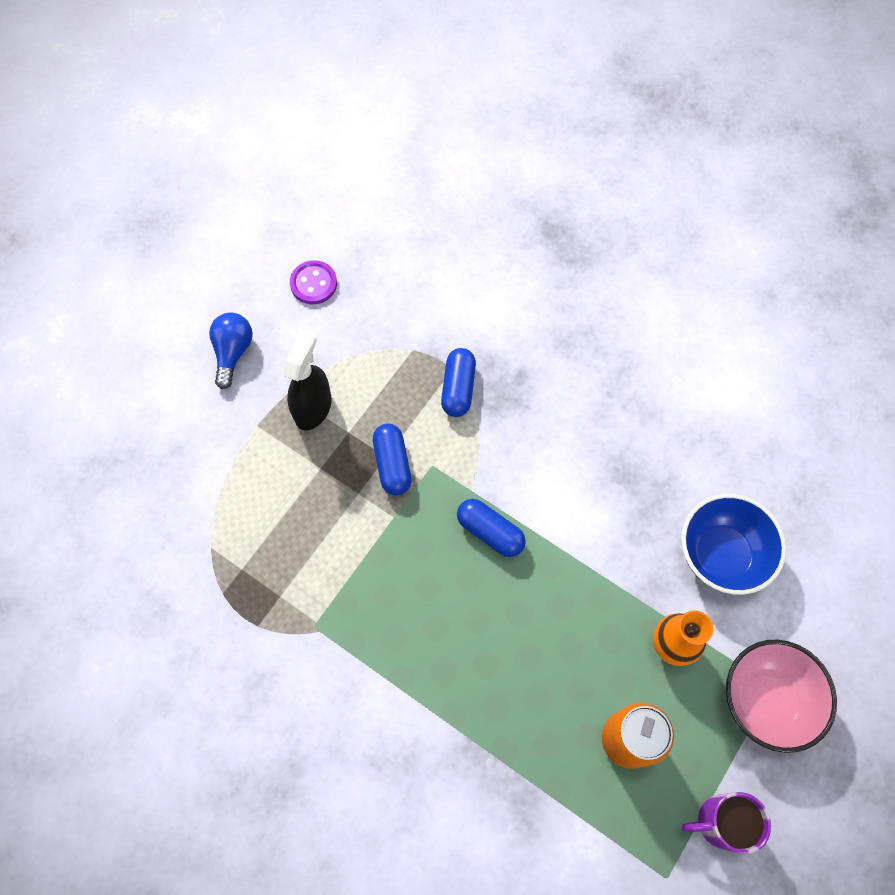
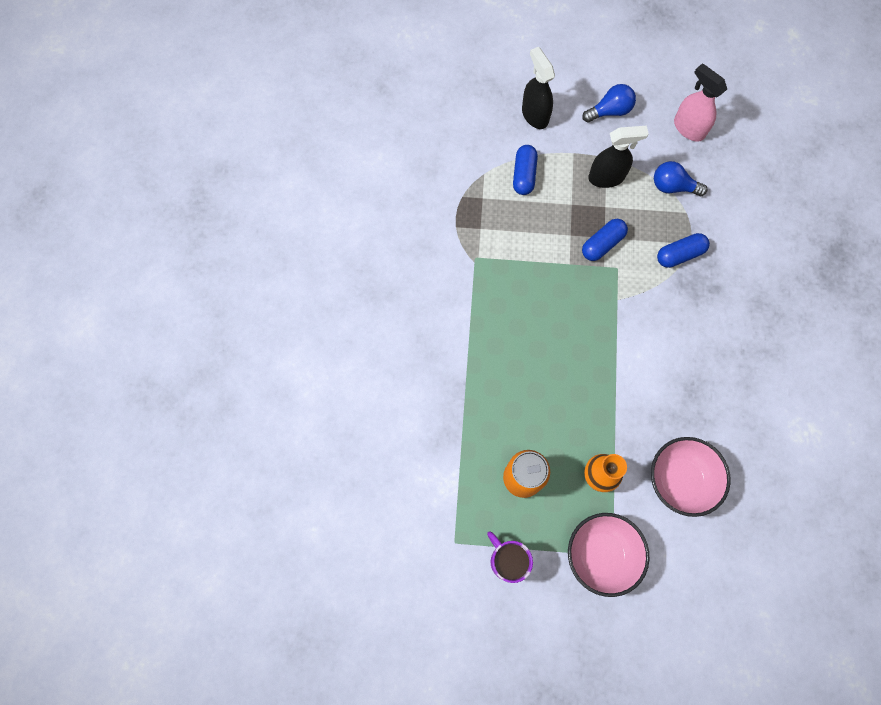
camera: 60 degrees right, 5 degrees up
(176, 439) = (535, 114): none -> black spray bottle
(313, 283) = (688, 128): purple button -> pink spray bottle
(372, 344) = (673, 186): none -> blue light bulb
(490, 532) = (598, 326): blue capsule -> blue capsule (524, 175)
(720, 555) = (679, 480): blue bowl -> pink bowl

